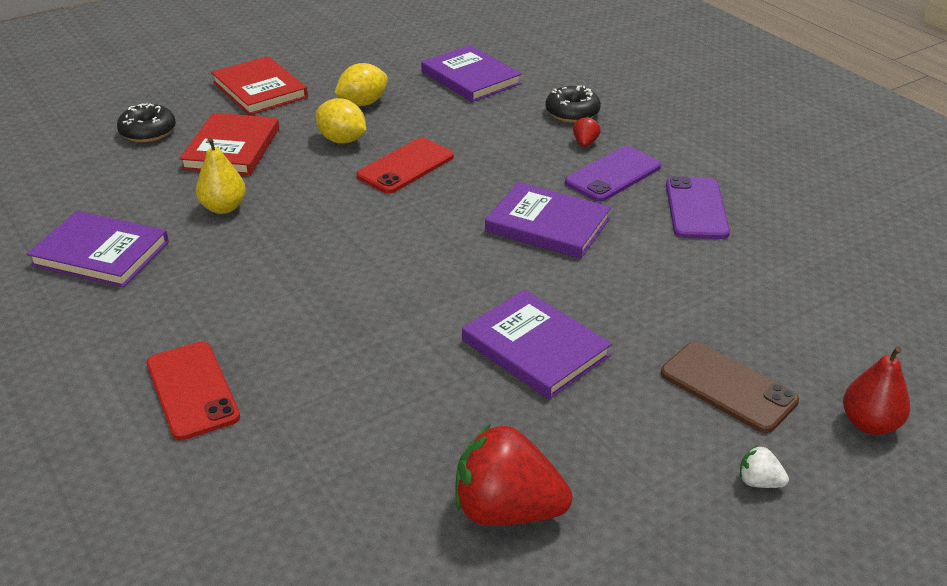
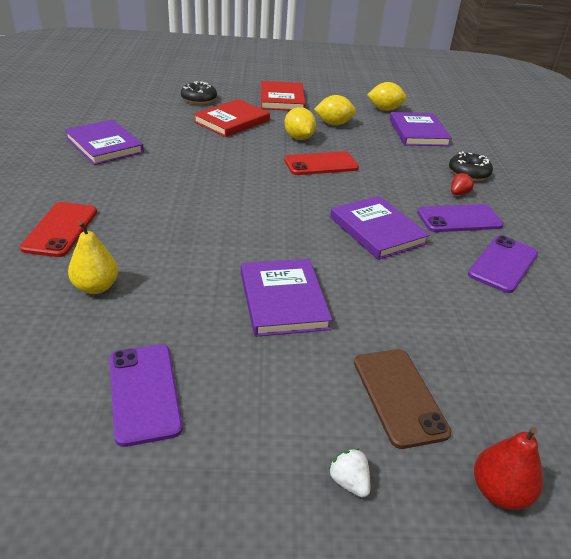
camera: 30 degrees right, 0 degrees up
(223, 208) = (192, 147): yellow pear -> yellow pear (96, 287)
(401, 58) = (384, 109): none -> yellow lemon
(507, 510) = (144, 393): red strawberry -> purple phone

